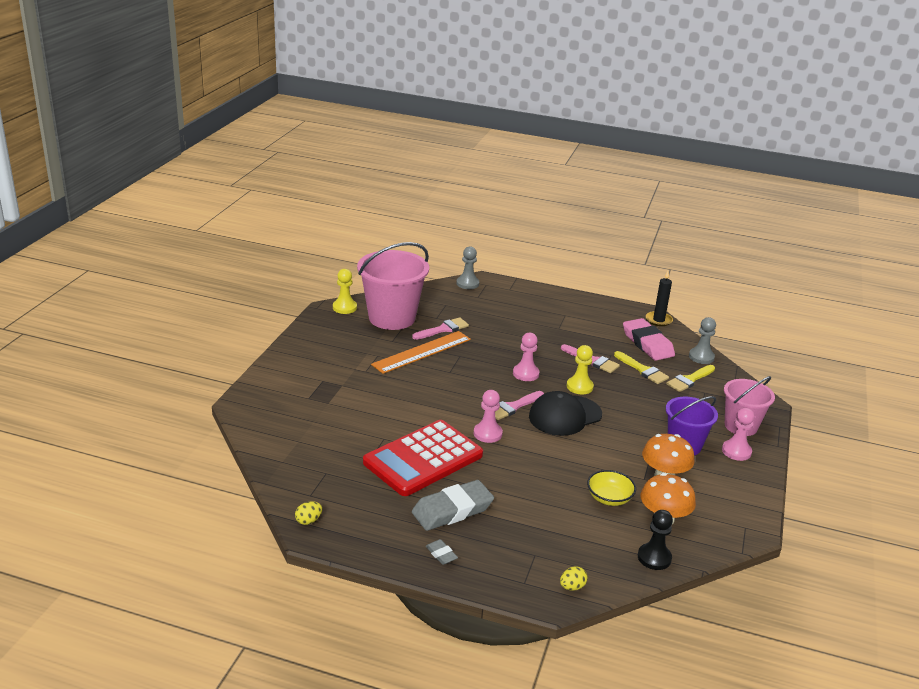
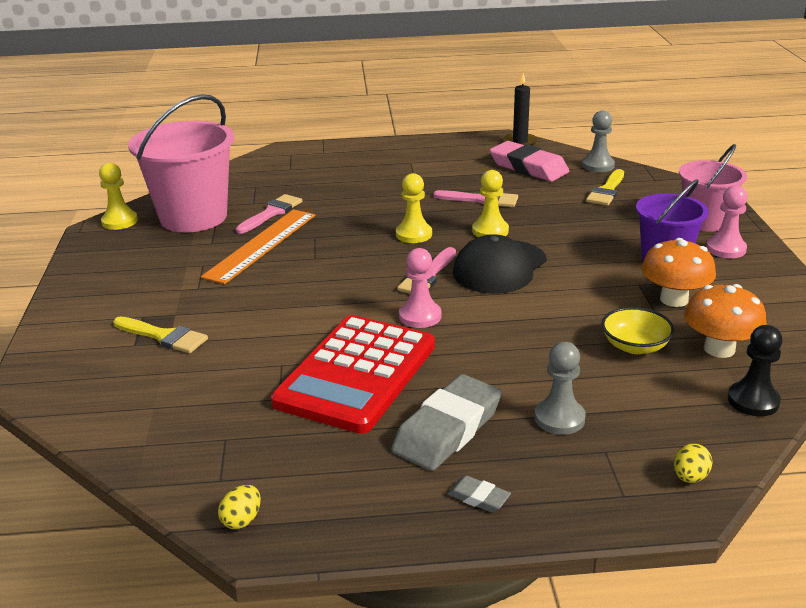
camera: 20 degrees left, 0 degrees up
(467, 283) = (267, 158): grey pawn -> grey pawn (559, 418)
(525, 374) = (413, 234): pink pawn -> yellow pawn
(643, 370) = (547, 194): yellow brush -> yellow brush (164, 336)

